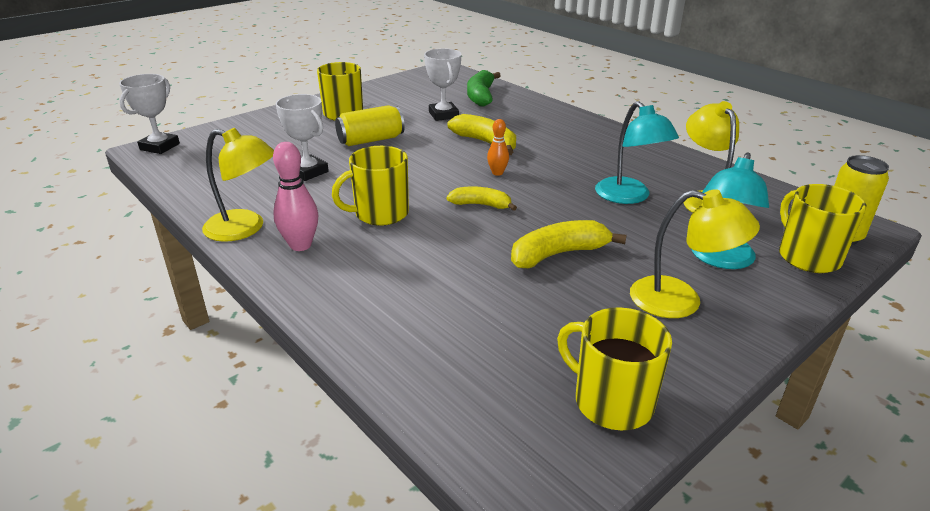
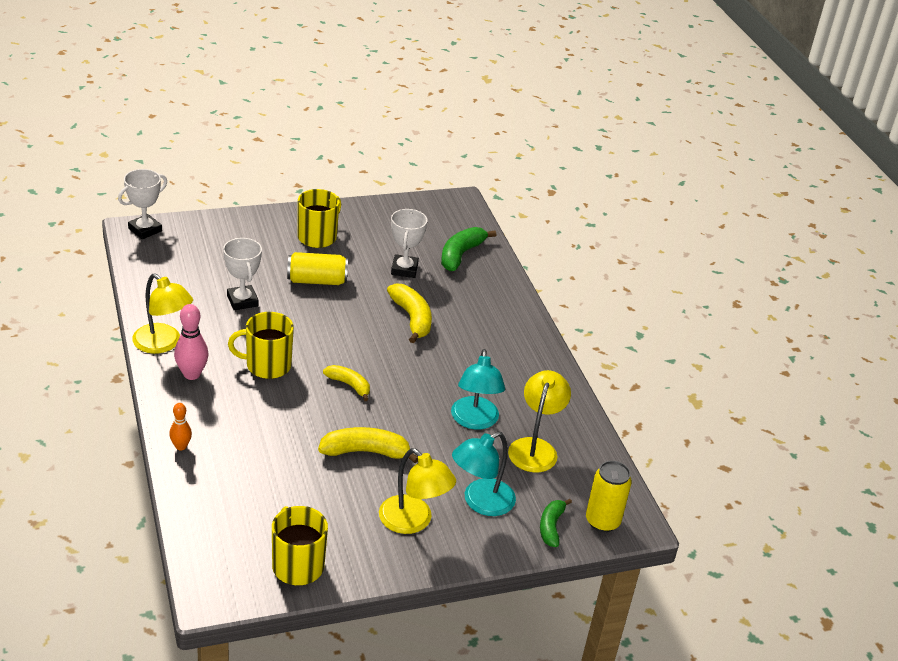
camera: 20 degrees right, 5 degrees up
(497, 173) = (391, 356): orange bowling pin -> orange bowling pin (181, 446)
(807, 257) = (551, 527): yellow mug -> green banana

